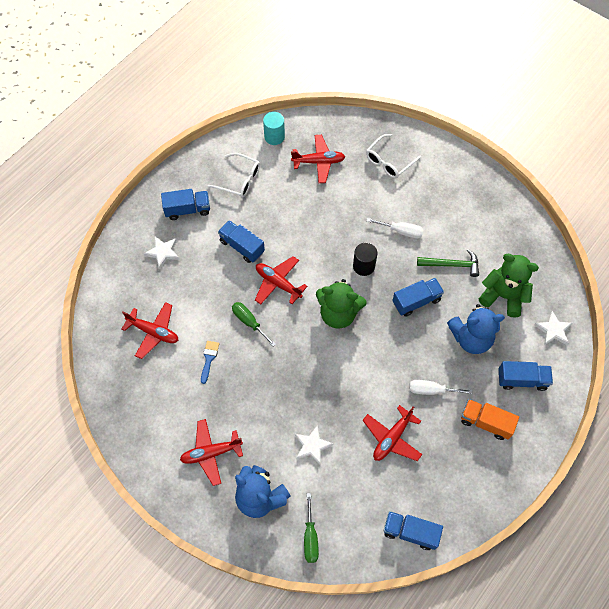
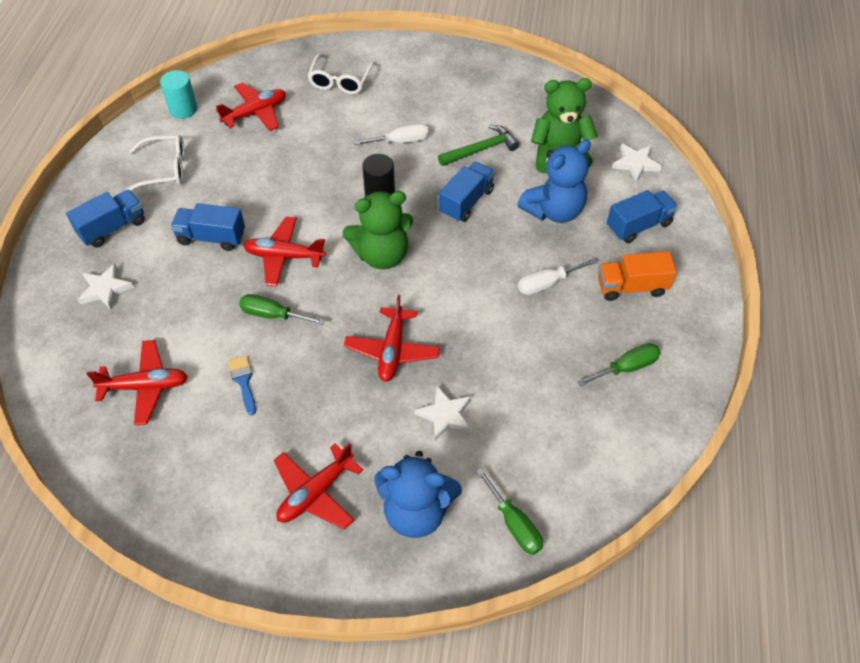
camera: 30 degrees left, 10 degrees down
(392, 438) = (537, 356): red plane -> red plane (392, 350)
(410, 532) = (631, 449): blue truck -> none
(444, 477) = (627, 367): none -> green screwdriver

